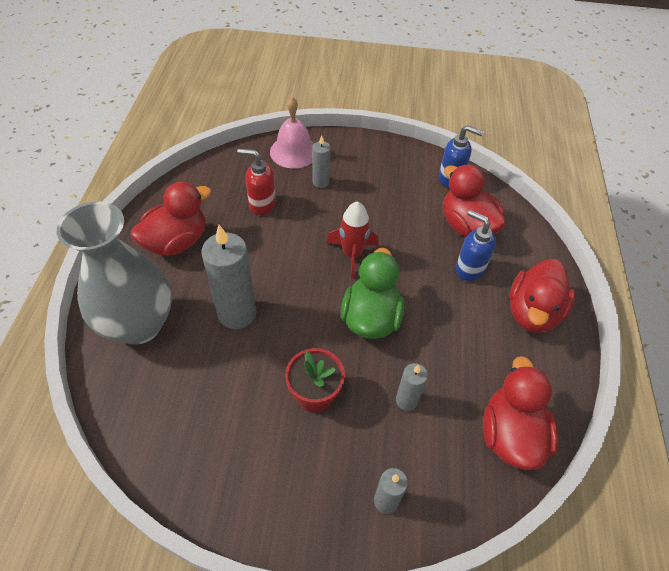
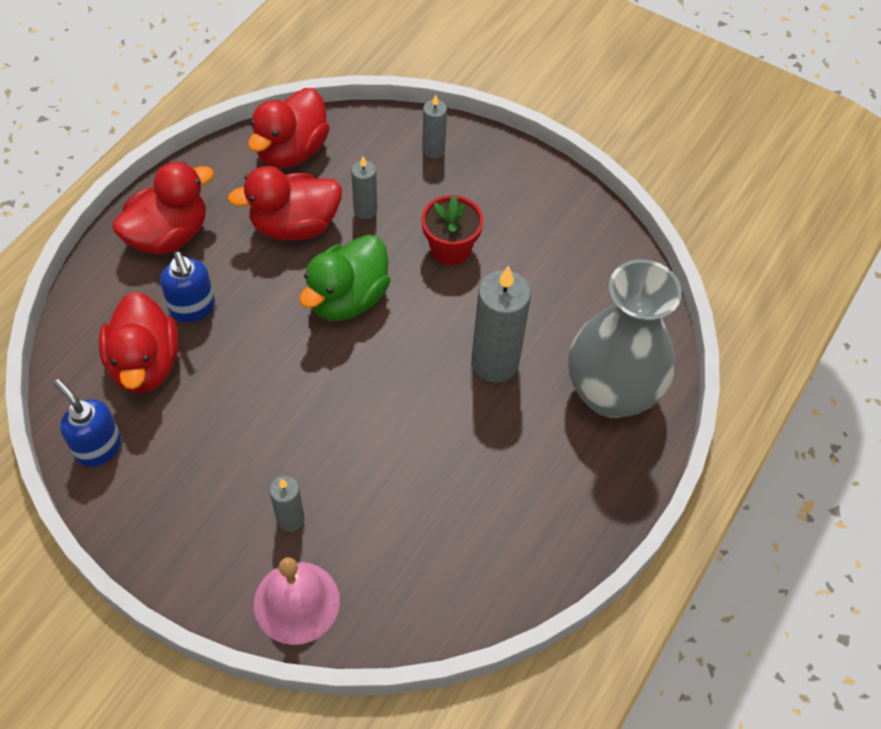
camera: 155 degrees left, 5 degrees up
(177, 242) = (537, 494): red duck -> red duck (294, 225)
(262, 204) = (396, 513): red soap dispenser -> none
(352, 254) = (319, 383): red rocket -> none

